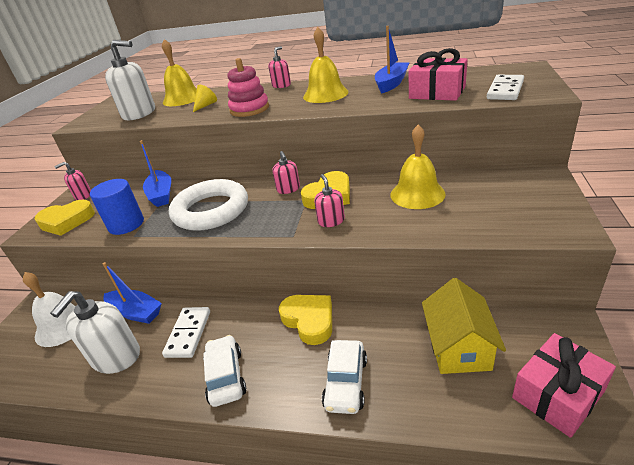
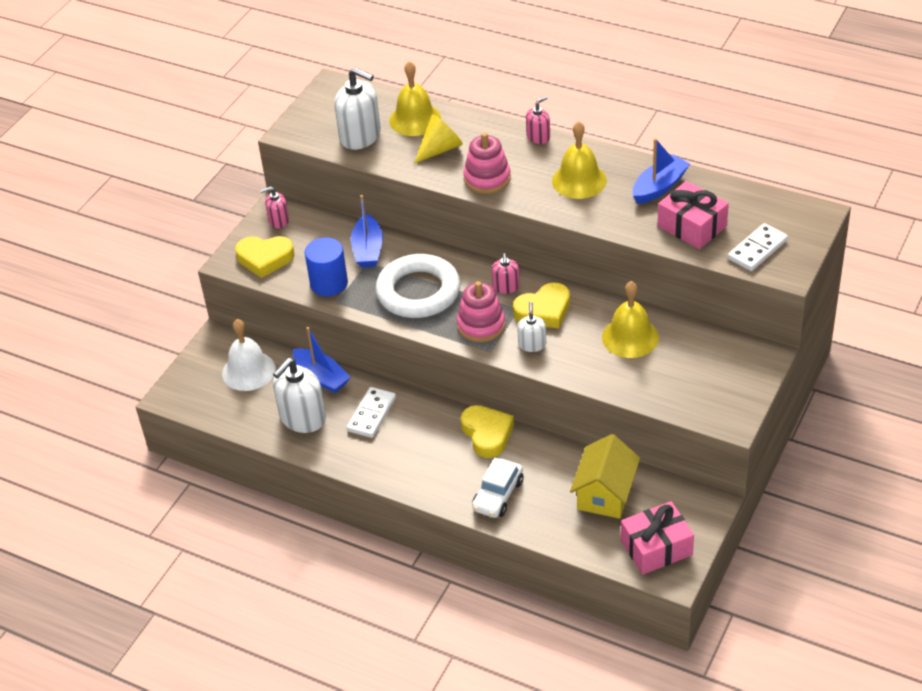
camera: 15 degrees right, 10 degrees up
(206, 105) = (440, 149): yellow cone -> yellow cone, size x1.54
(226, 376) = (399, 463): white car -> none
(276, 219) = (481, 325): none -> pink stacking toy
(331, 221) = (532, 344): pink soap dispenser -> white soap dispenser

